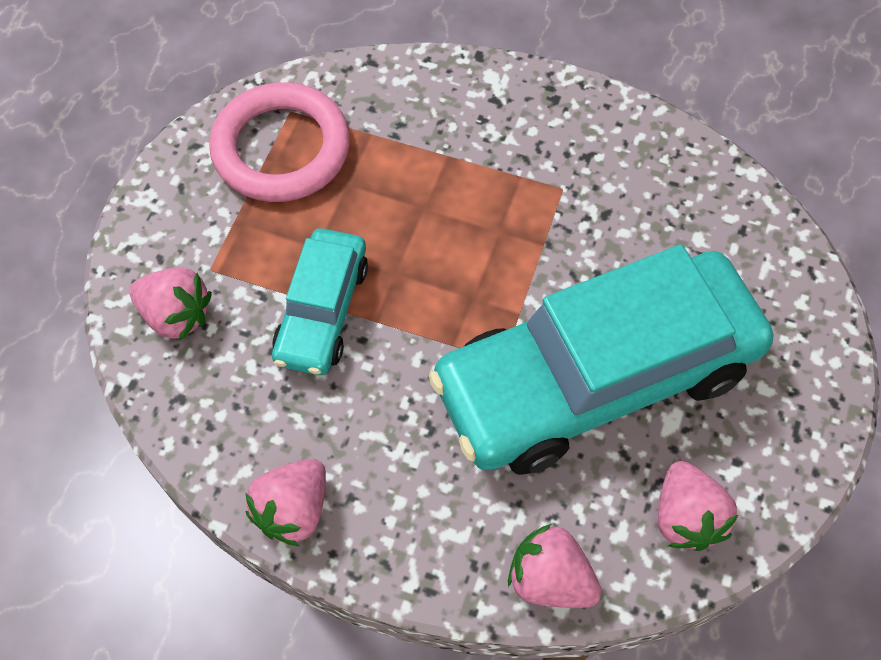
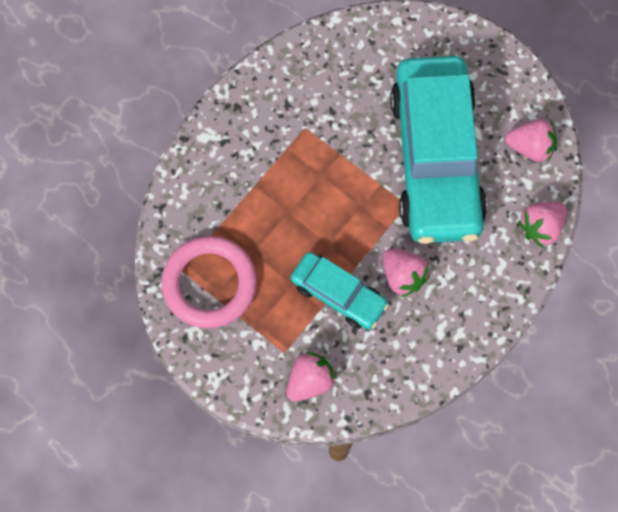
camera: 70 degrees left, 10 degrees up
(293, 510) = (458, 347): pink strawberry -> pink strawberry (403, 276)

